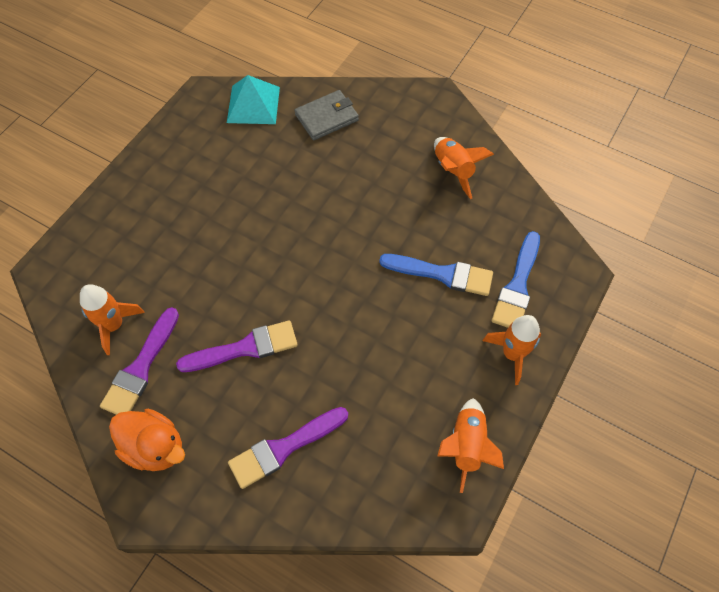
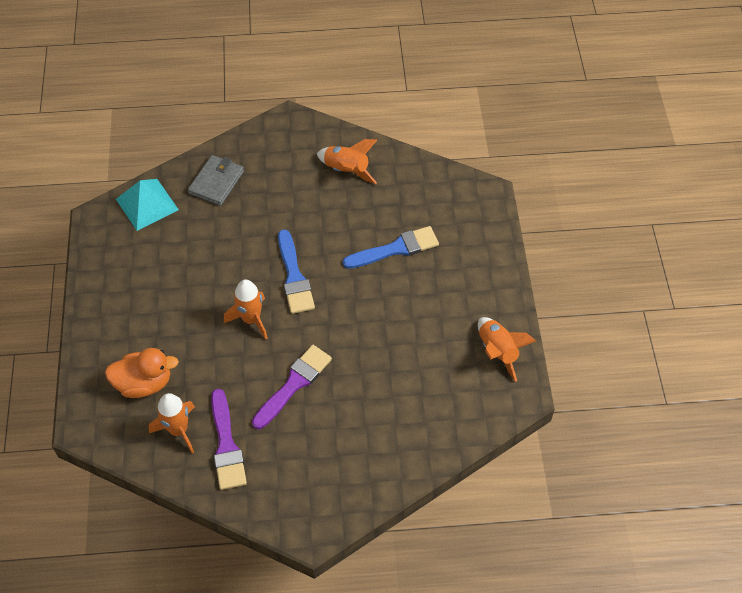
camera: 35 degrees left, 5 degrees down
(155, 447) = (284, 489): orange duck -> orange duck (144, 383)
(284, 448) = (377, 430): purple brush -> none
(512, 354) = (483, 274): orange rocket -> orange rocket (251, 319)
(517, 286) = (453, 226): blue brush -> blue brush (294, 277)

